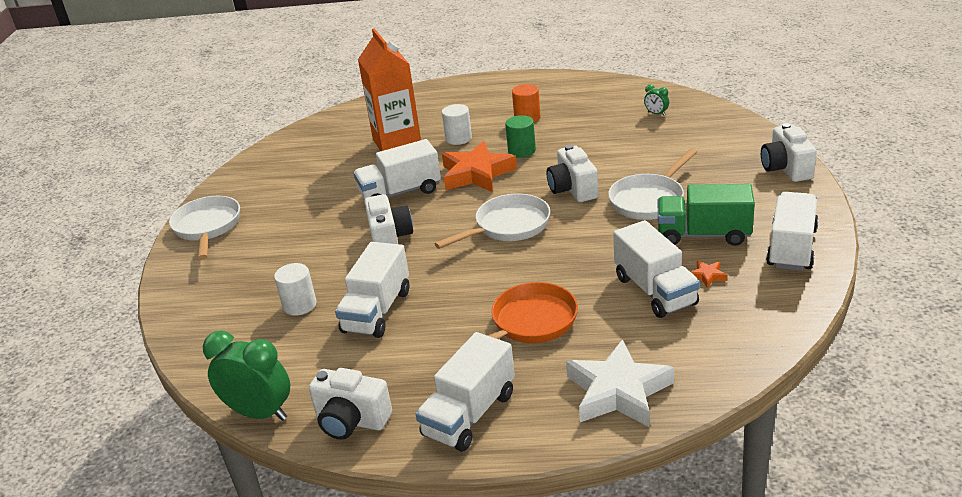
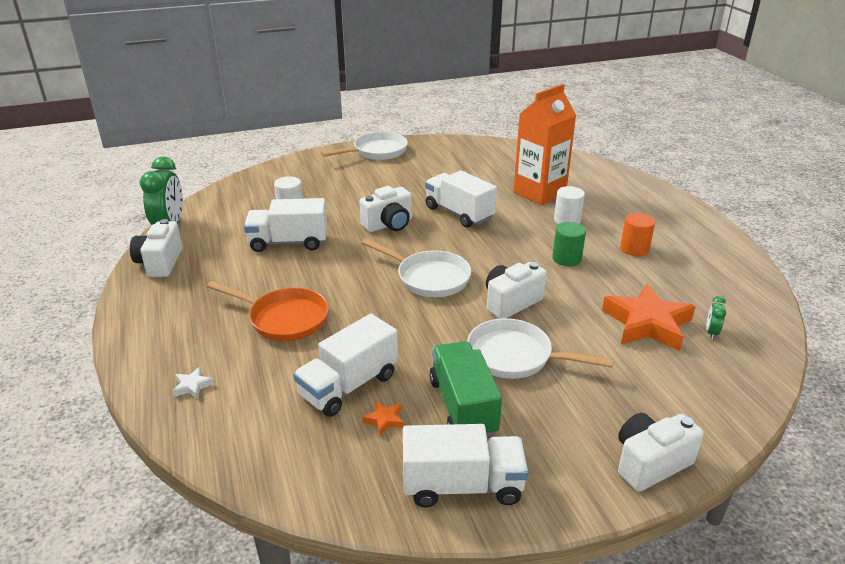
camera: 65 degrees right, 0 degrees up
(469, 414) = (165, 312): white truck -> none
(476, 174) = (510, 243): orange star -> orange star (647, 323)
(618, 391) = (192, 386): white star -> white star, size x0.40

